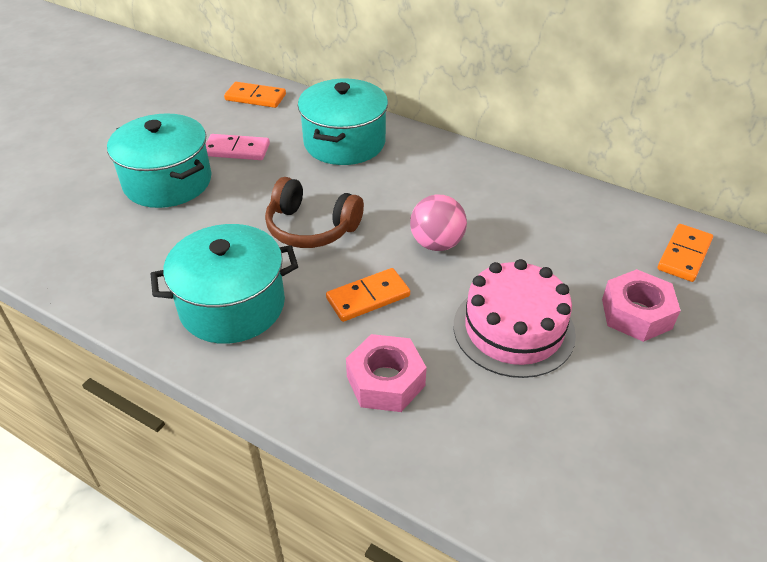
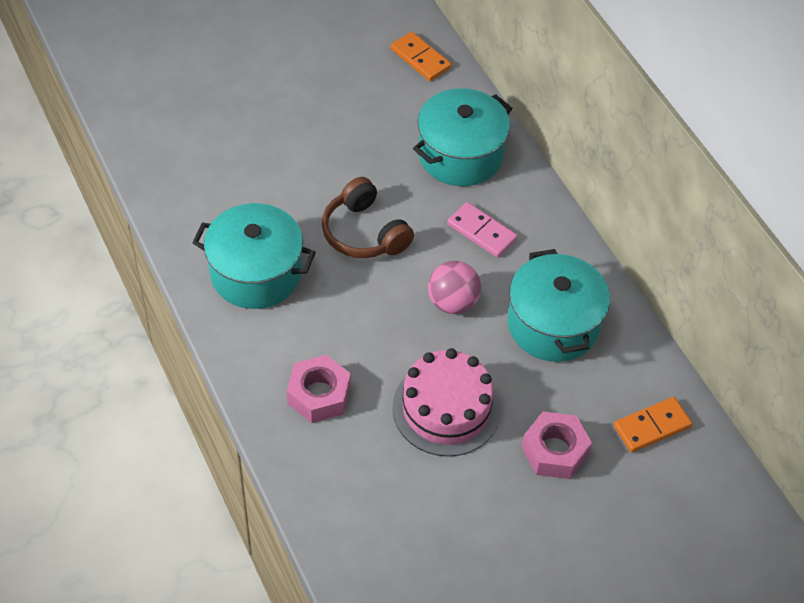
camera: 30 degrees right, 10 degrees up
(167, 182) = (282, 124): turquoise pot -> turquoise pot (553, 324)
(237, 150) = (361, 116): pink domino -> pink domino (481, 232)
(368, 297) = (359, 321): orange domino -> none

